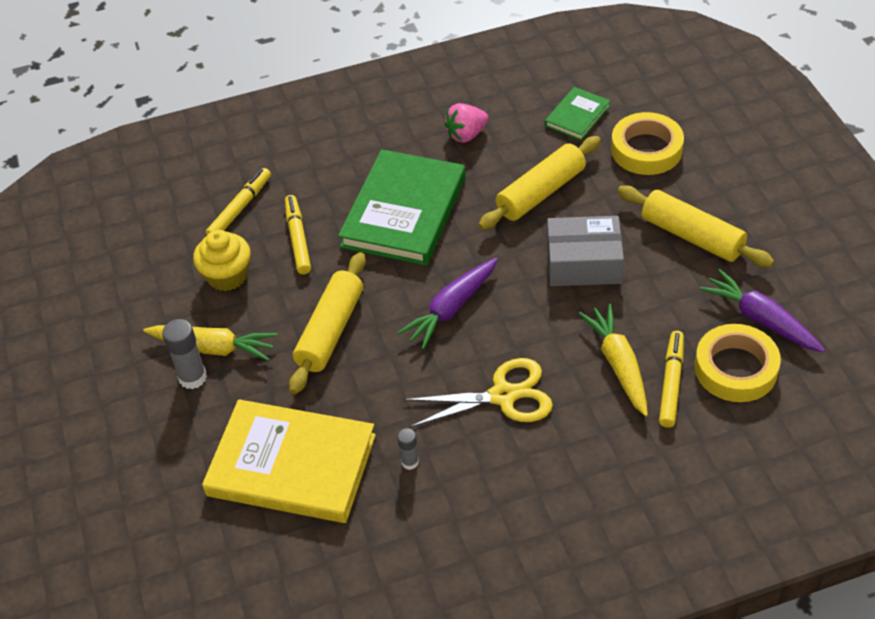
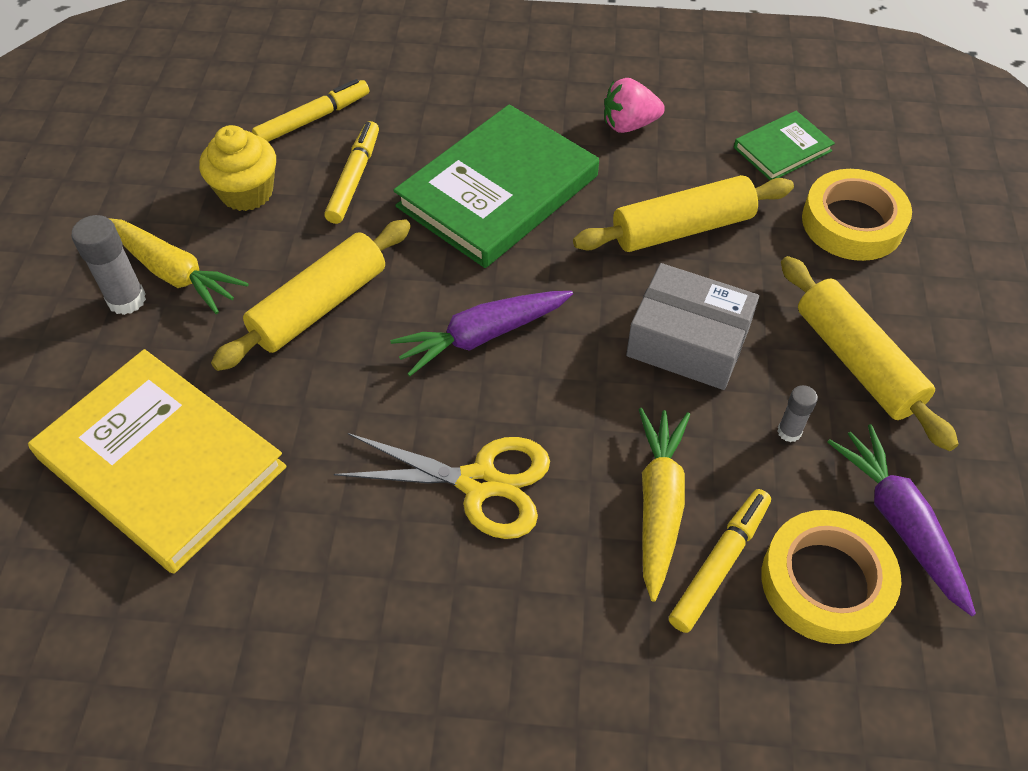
camera: 20 degrees right, 5 degrees up
(410, 462) = (305, 524): grey glue stick -> grey glue stick (789, 432)

